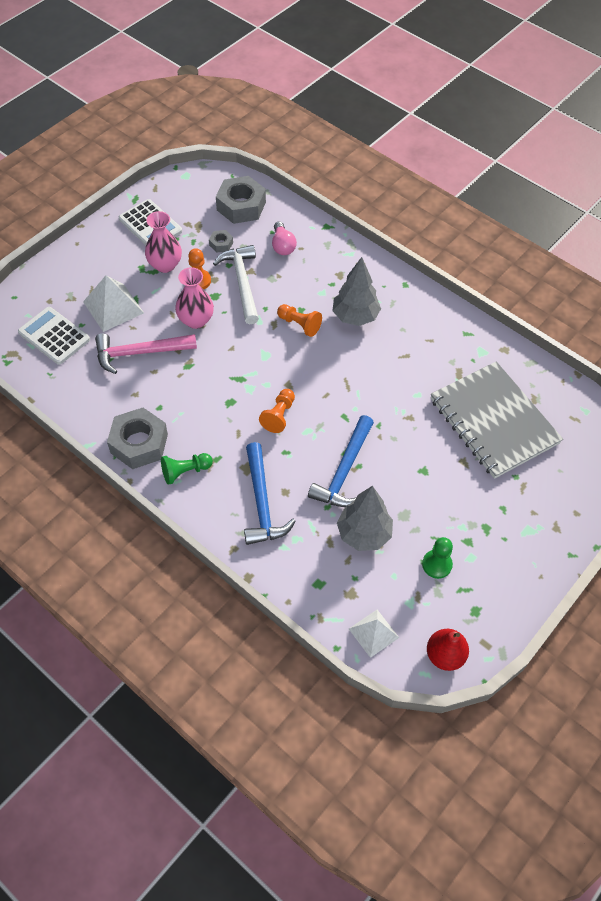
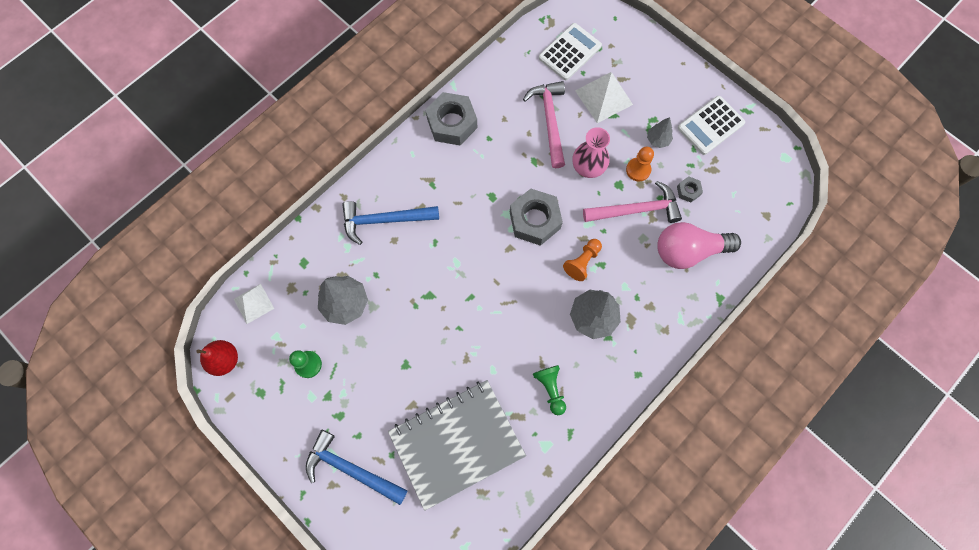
camera: 95 degrees right, 15 degrees up
(165, 265) = (657, 140): pink vase -> grey tree
(185, 471) = (421, 159): green pawn -> green pawn (550, 389)
(241, 206) = (744, 211): grey nut -> grey nut (534, 220)
(242, 282) = (636, 210): white hammer -> pink hammer
(279, 416) = (474, 238): orange pawn -> none
(282, 246) = (688, 251): pink light bulb -> pink light bulb, size x1.77
(344, 471) = (411, 292): blue hammer -> blue hammer (351, 469)

